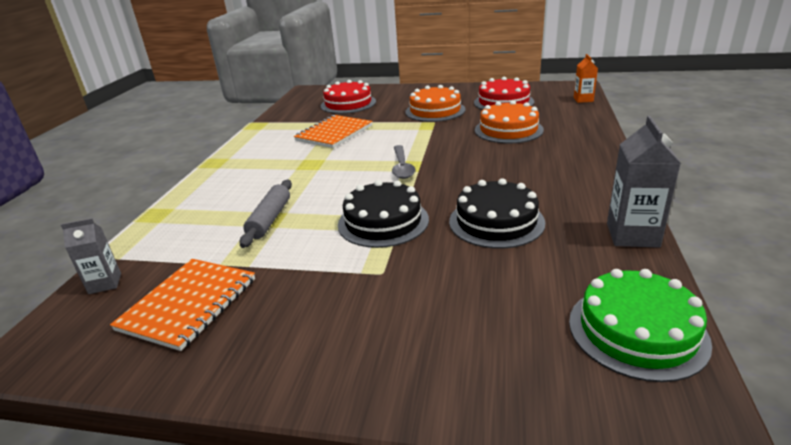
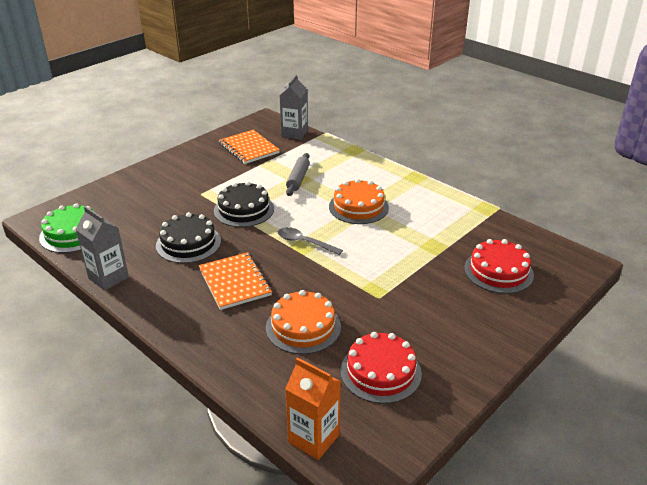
camera: 120 degrees right, 5 degrees up
(105, 283) = (294, 133): grey carton -> grey carton, size x1.62
(270, 219) = (298, 179): grey rolling pin -> grey rolling pin turned 60 degrees clockwise
(334, 133) = (416, 237): orange notebook -> orange notebook (235, 282)
(435, 111) = (409, 312): orange cake -> orange cake (358, 207)
(583, 99) = (313, 438): orange carton -> orange carton, size x1.62

